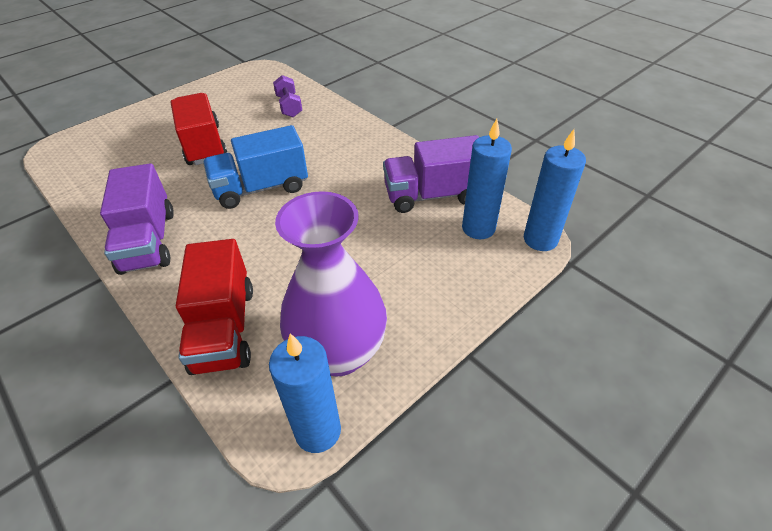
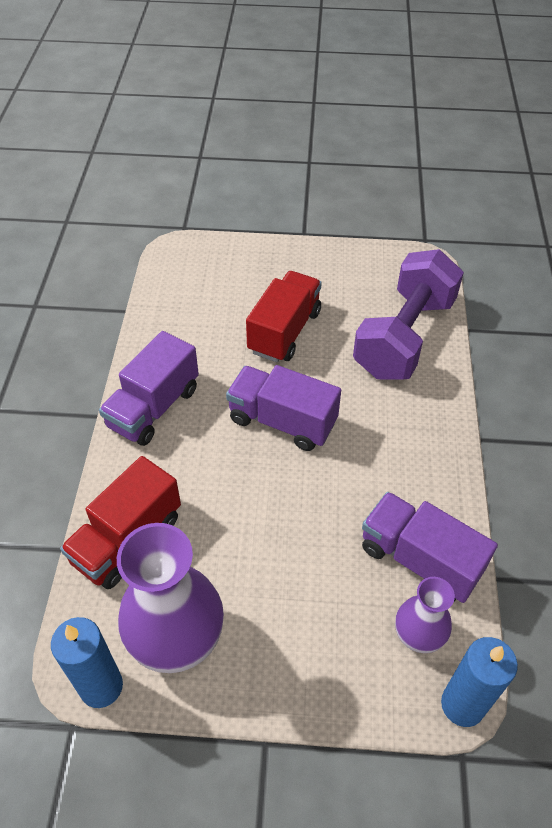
camera: 45 degrees right, 5 degrees up
(261, 188) = (282, 421): blue truck -> purple truck
(289, 106) = (404, 337): purple dumbbell -> purple dumbbell, size x2.33
(478, 228) = (418, 635): blue candle -> purple vase

